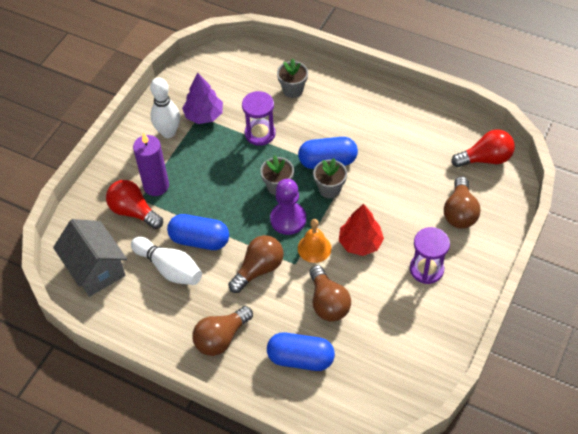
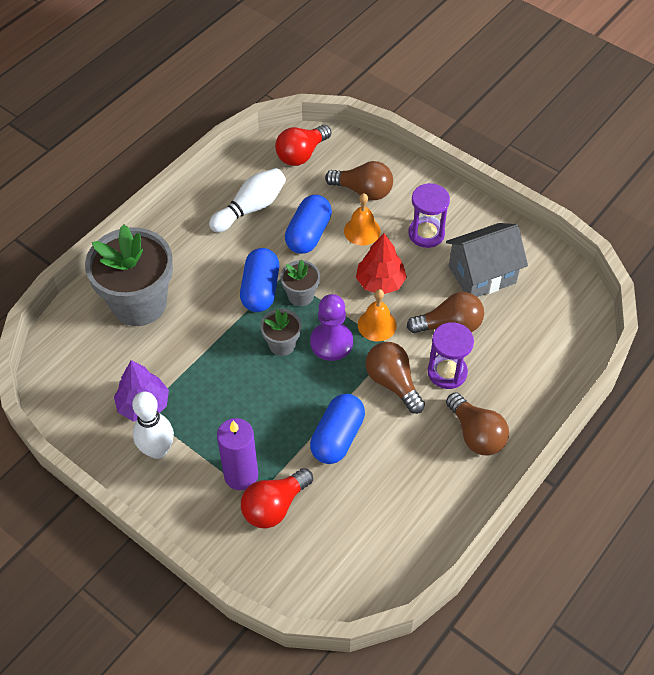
camera: 80 degrees left, 0 degrees up
(96, 269) = (353, 561): grey house -> grey house (482, 275)
(169, 268) = (370, 475): white bowling pin -> white bowling pin (250, 208)
(260, 133) = (196, 349): purple hourglass -> purple hourglass (447, 372)
(293, 90) = (139, 303): grey flower pot -> grey flower pot, size x2.11
(300, 358) = (513, 363): blue capsule -> blue capsule (308, 234)
(413, 219) = (362, 231): none -> orange bell
(485, 159) = (301, 154): red light bulb -> red light bulb turned 135 degrees counterclockwise

